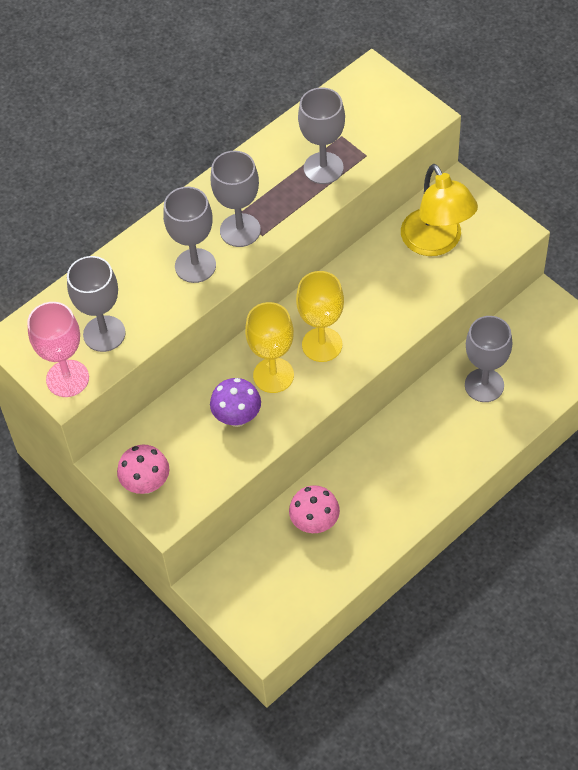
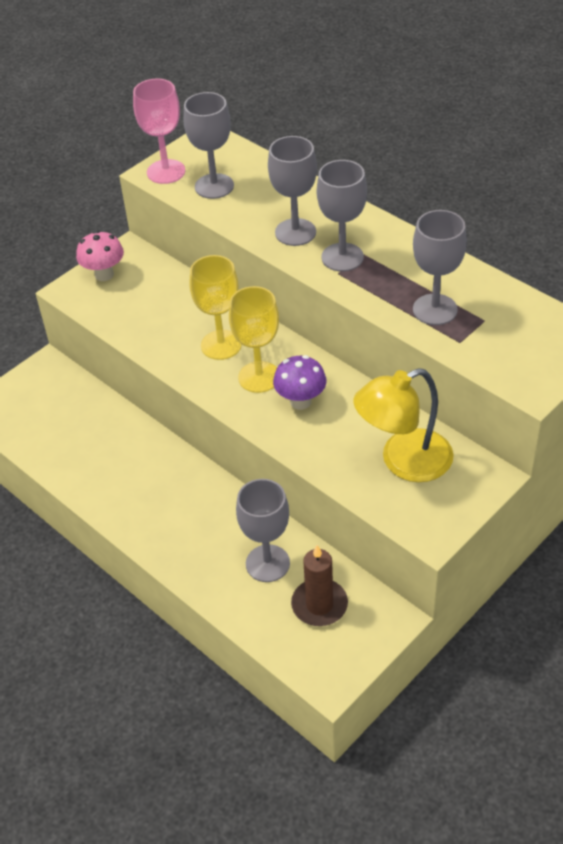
camera: 85 degrees right, 10 degrees down
(237, 418) = (172, 324): purple mushroom -> purple mushroom (300, 401)
(315, 523) = (103, 433): pink mushroom -> none
(528, 349) = (319, 605): none -> brown candle

